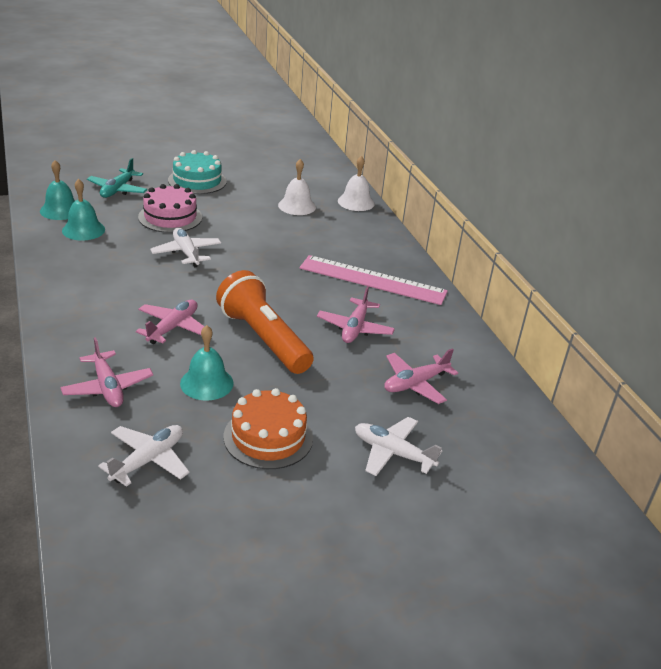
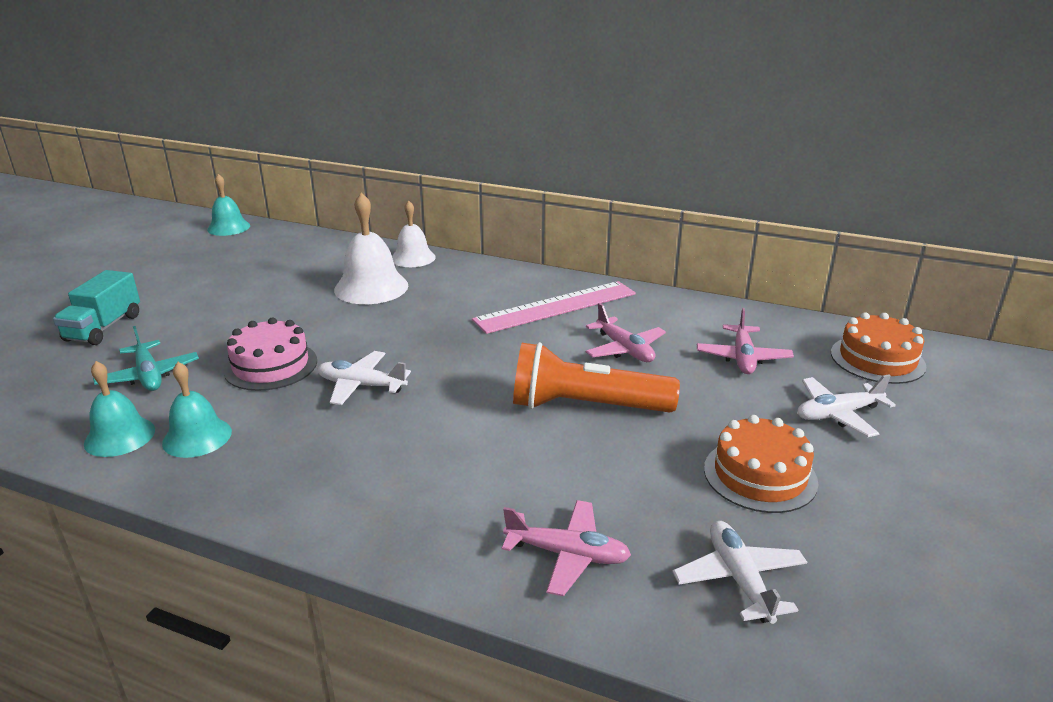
camera: 45 degrees left, 5 degrees down
(143, 155) = (104, 328): none -> turquoise truck
(173, 328) = (499, 456): pink plane -> none
(197, 181) = (224, 318): turquoise cake -> none
(206, 383) = (629, 476): turquoise bell -> turquoise bell (228, 227)
(297, 206) = (371, 287): white bell -> white bell, size x1.52
(509, 453) = (877, 359): none -> orange cake

